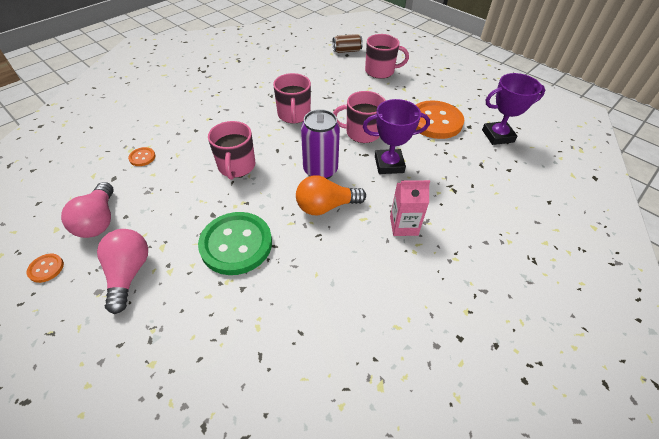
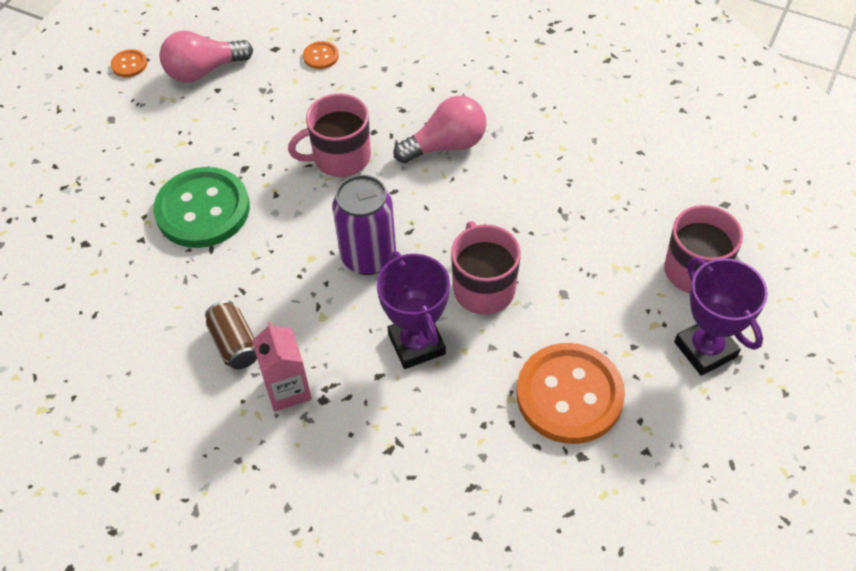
camera: 75 degrees right, 5 degrees up
(129, 273) = (138, 132): pink light bulb -> pink light bulb (446, 145)
(294, 115) = (489, 183): pink mug -> none
(326, 206) = (296, 284): orange light bulb -> none
(347, 51) = (740, 200): brown can -> brown can (235, 344)
(497, 136) = (572, 510): purple trophy -> purple trophy (705, 349)

